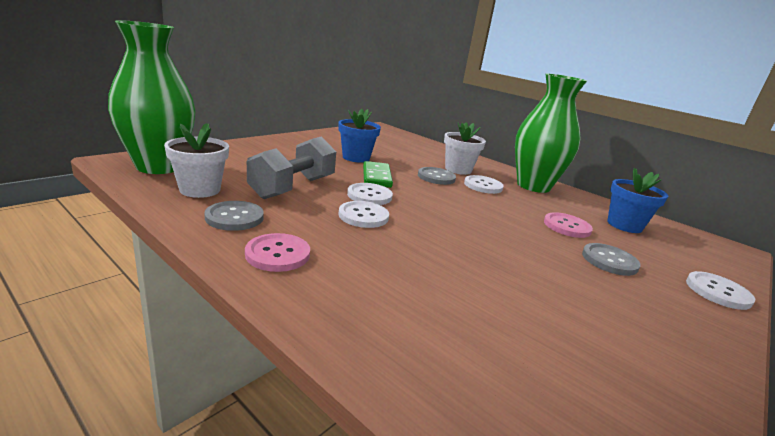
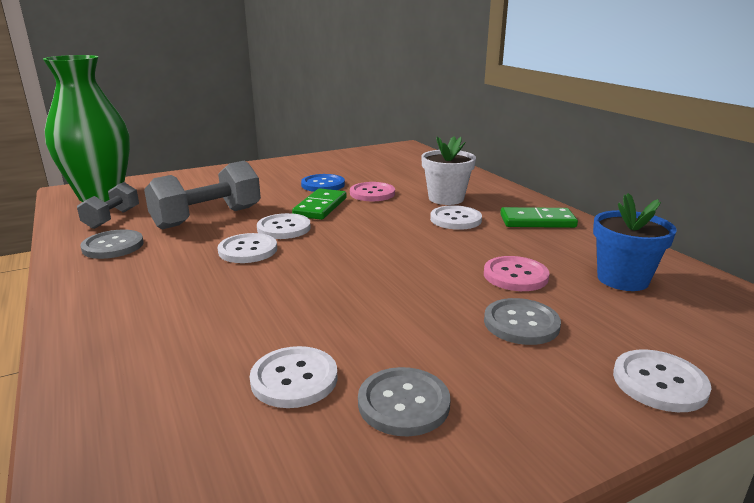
camera: 25 degrees right, 0 degrees up
(200, 190) = (112, 218): white flower pot -> grey dumbbell
(278, 254) = (111, 283): pink button -> pink button (372, 193)
(356, 158) = (323, 185): blue flower pot -> blue button
(436, 177) = (400, 208): grey button -> grey button (403, 403)
(527, 321) = (294, 379): none -> white button
(533, 186) = (537, 221): green vase -> green domino

